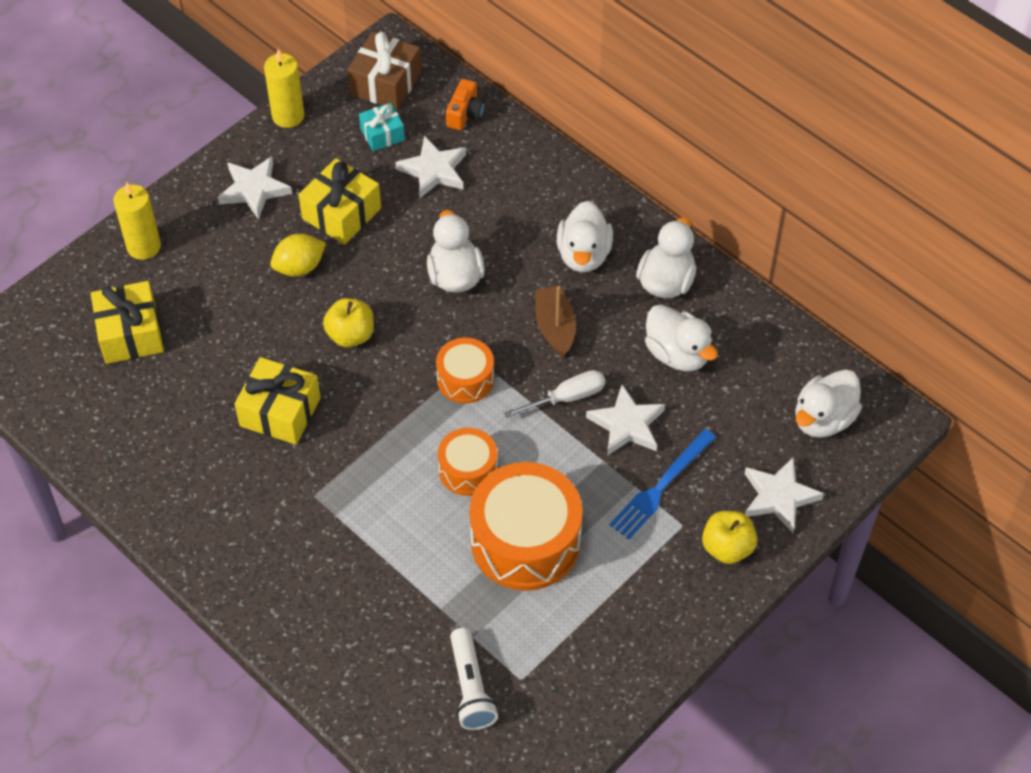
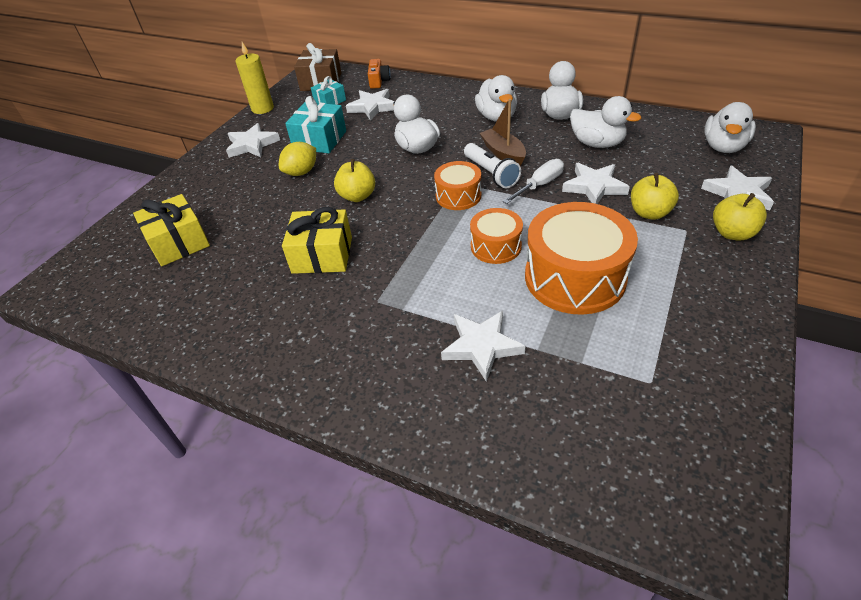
camera: 15 degrees left, 10 degrees down
(144, 246) = (177, 192): yellow candle -> none
(341, 213) = (320, 140): yellow gift -> turquoise gift
(390, 586) = (481, 346): none -> white star
(471, 688) = (610, 406): white flashlight -> white flashlight (491, 173)
(661, 487) = (649, 213): blue fork -> yellow apple

